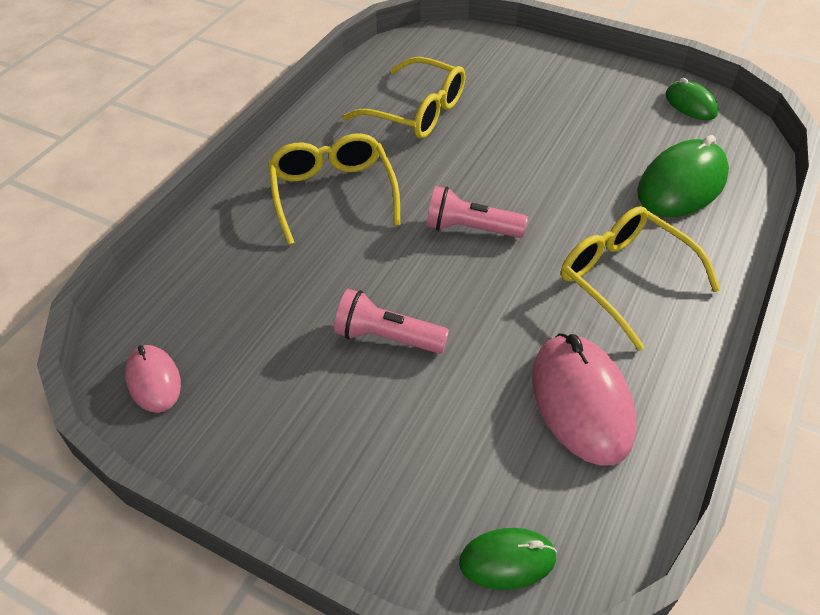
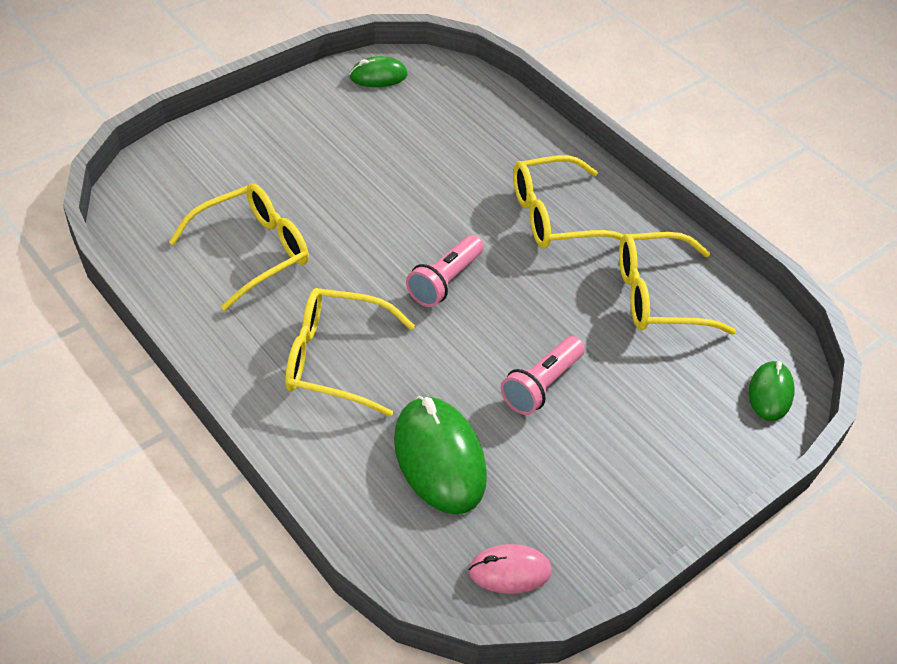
camera: 70 degrees left, 0 degrees up
(581, 402) = (659, 296): pink mouse -> yellow glasses
(681, 185) = (472, 133): green mouse -> green mouse (439, 458)

